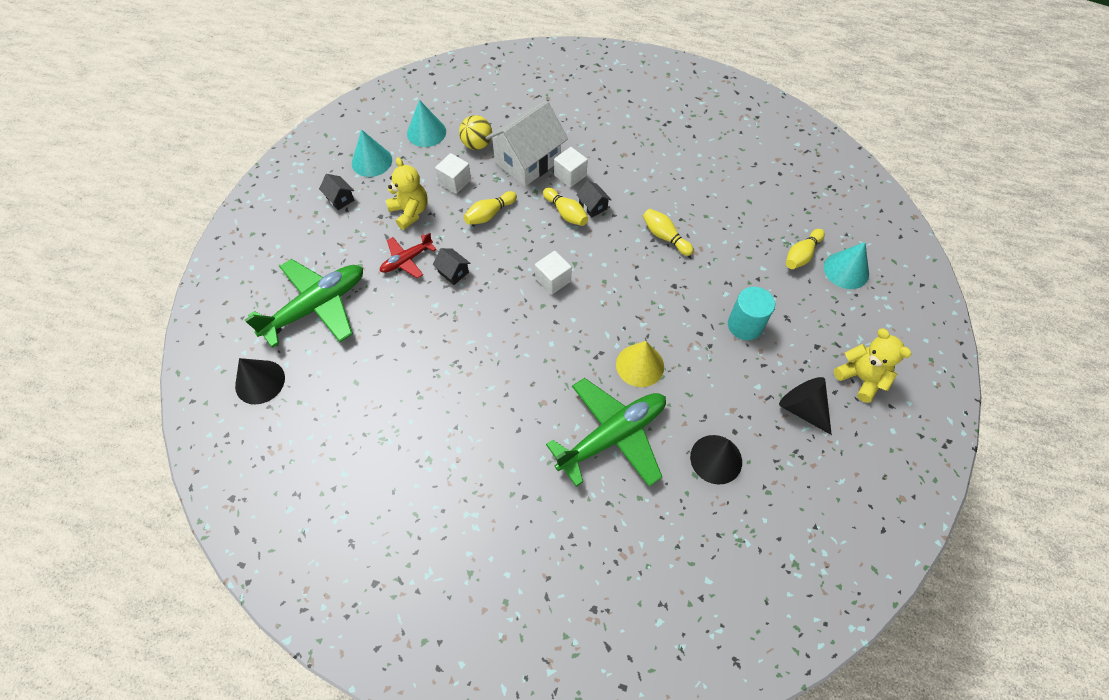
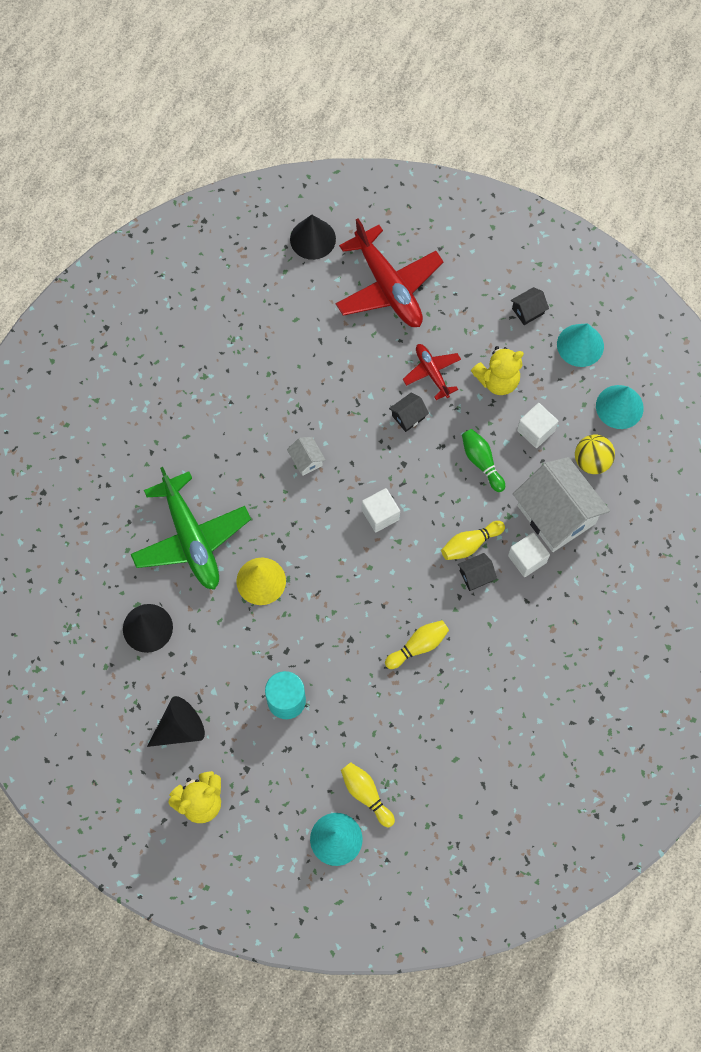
camera: 100 degrees right, 10 degrees up
(317, 307) = (388, 287): green plane -> red plane
(489, 214) = (481, 462): yellow bowling pin -> green bowling pin
(510, 347) = (306, 460): none -> white house

